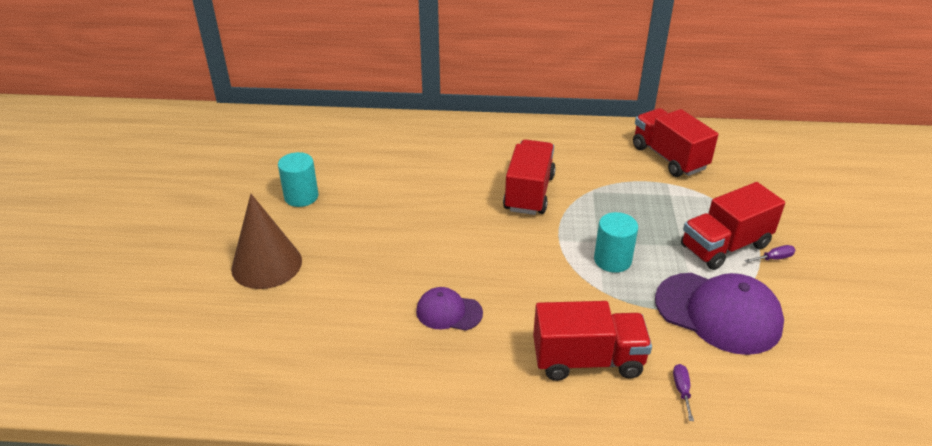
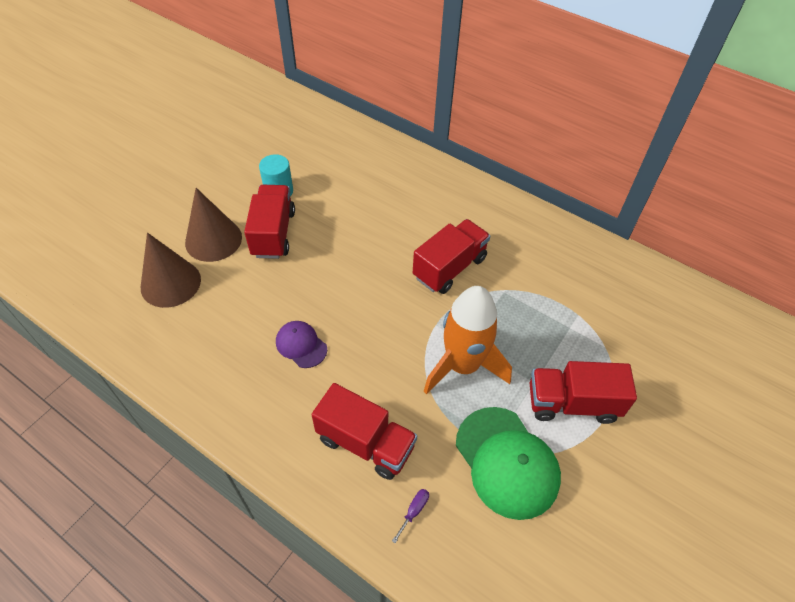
camera: 30 degrees right, 15 degrees up
(252, 322) = (170, 283): none -> brown cone
(612, 260) = (462, 365): turquoise cylinder -> orange rocket
(668, 158) = (603, 289): red truck -> red truck (273, 233)
(718, 313) = (507, 462): purple cap -> green cap
(774, 258) = (606, 438): purple screwdriver -> none

